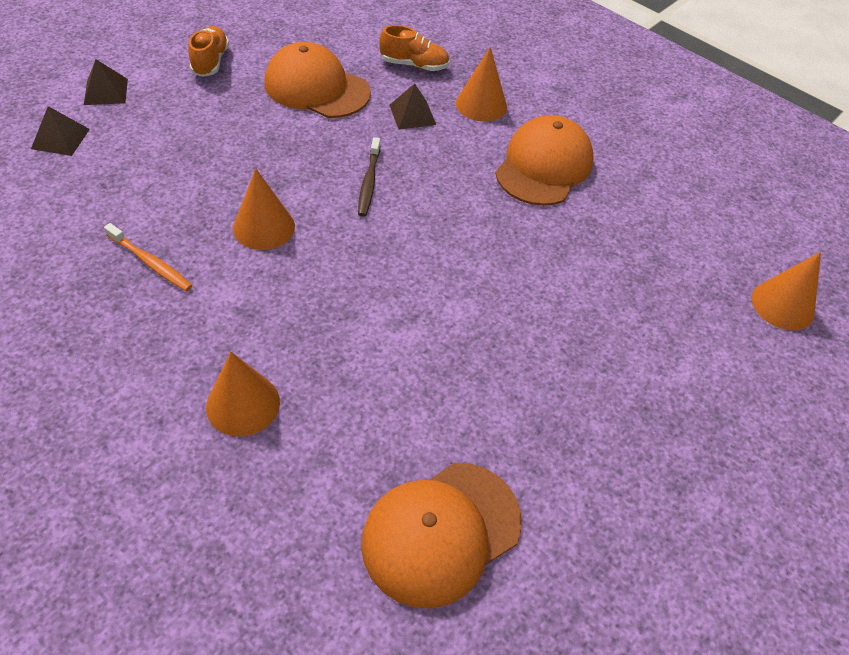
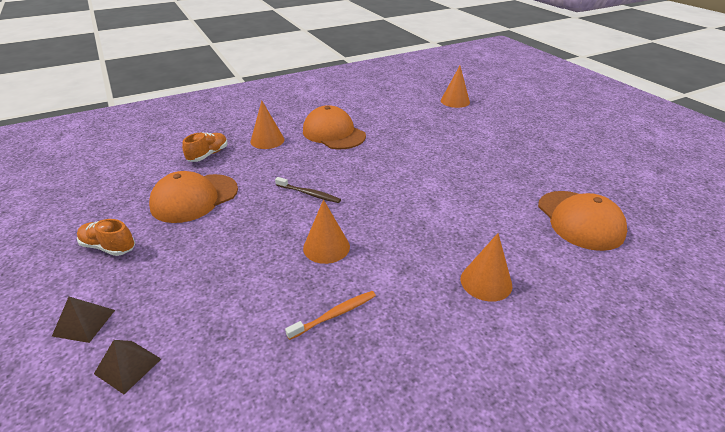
camera: 65 degrees left, 15 degrees down
(412, 114) = (257, 165): brown pyramid -> none

